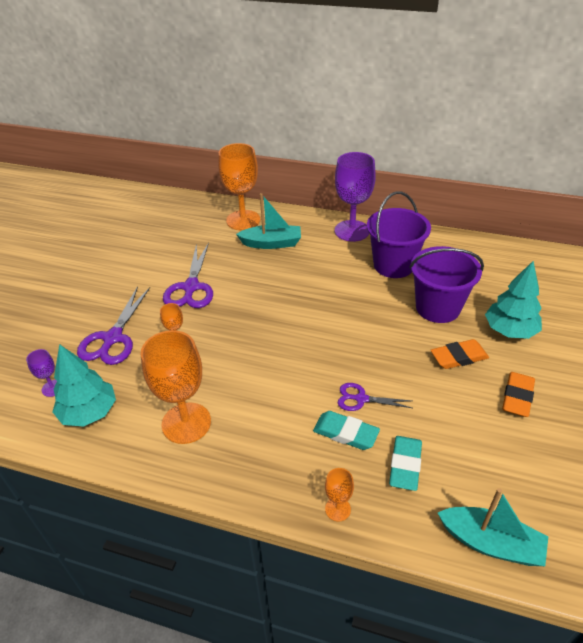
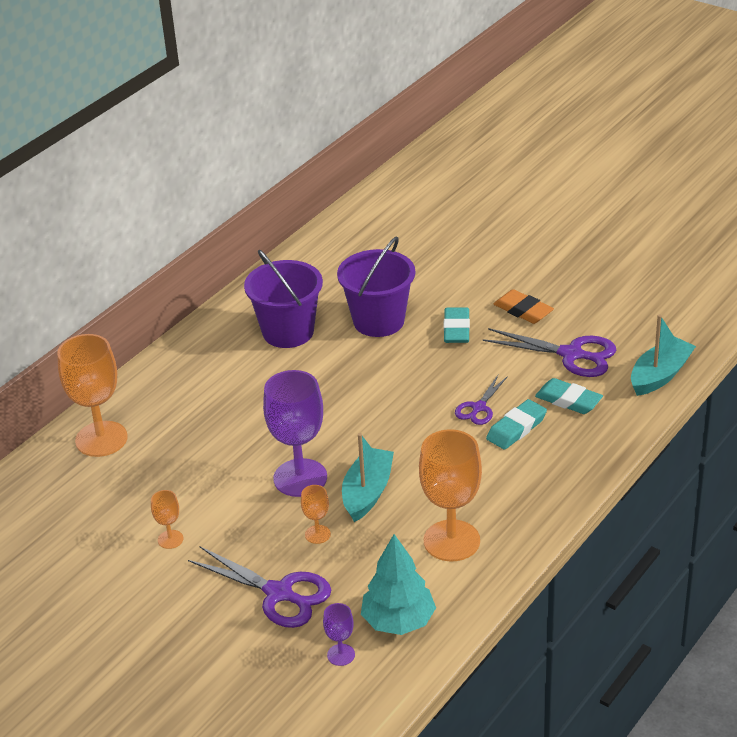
camera: 70 degrees left, 5 degrees down
(191, 287) = (220, 510): purple scissors -> purple scissors (571, 355)
(272, 243) = (175, 421): turquoise boat -> turquoise boat (367, 492)
(337, 509) = (597, 453): orange goblet -> orange goblet (170, 539)
(352, 231) = (198, 347): purple goblet -> purple goblet (300, 478)
(459, 357) = (456, 329): orange eraser -> turquoise eraser
(509, 331) = (438, 286): turquoise tree -> none

